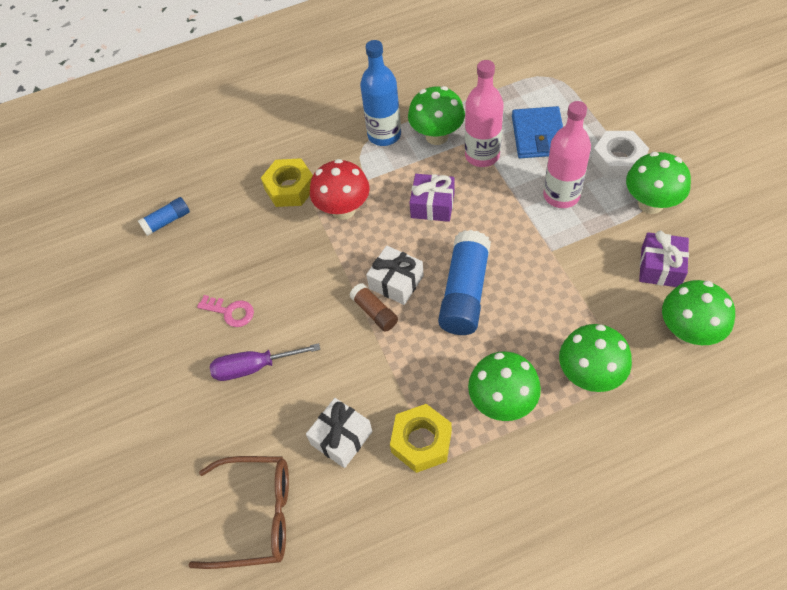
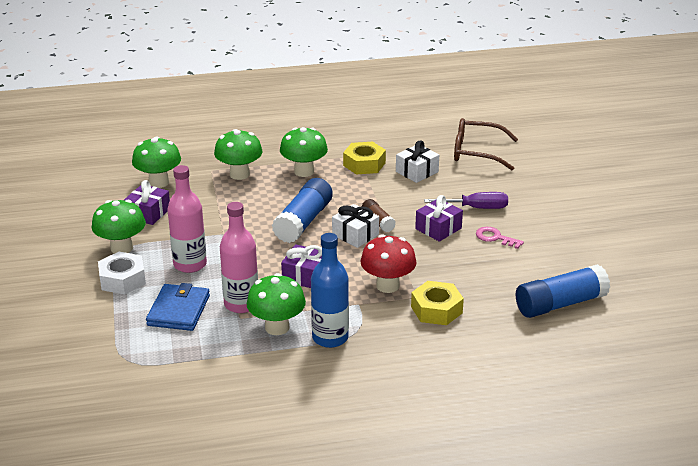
camera: 175 degrees left, 25 degrees down
(167, 221) = (560, 304): blue glue stick -> blue glue stick, size x1.91
(299, 314) = (438, 228): none -> purple gift

